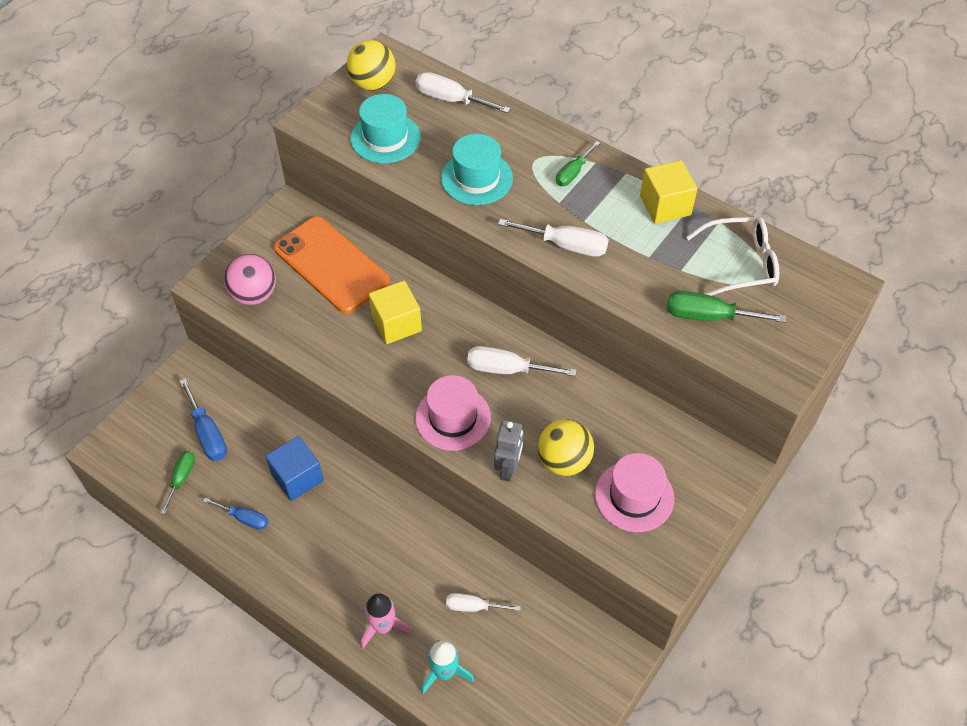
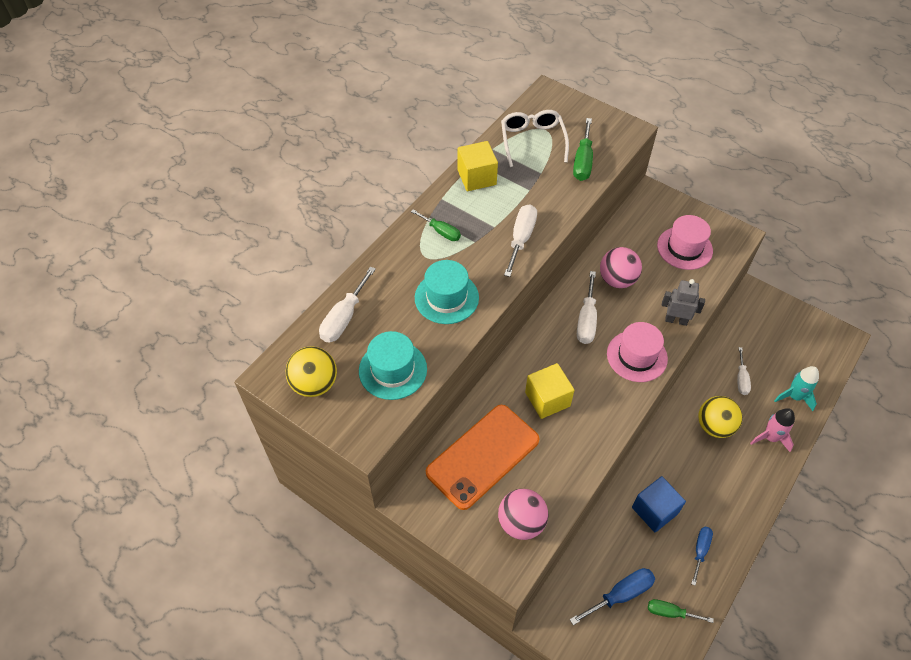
camera: 90 degrees left, 0 degrees up
(564, 461) = (663, 286): yellow ball -> yellow ball (714, 426)
(572, 408) = (617, 280): none -> pink ball

